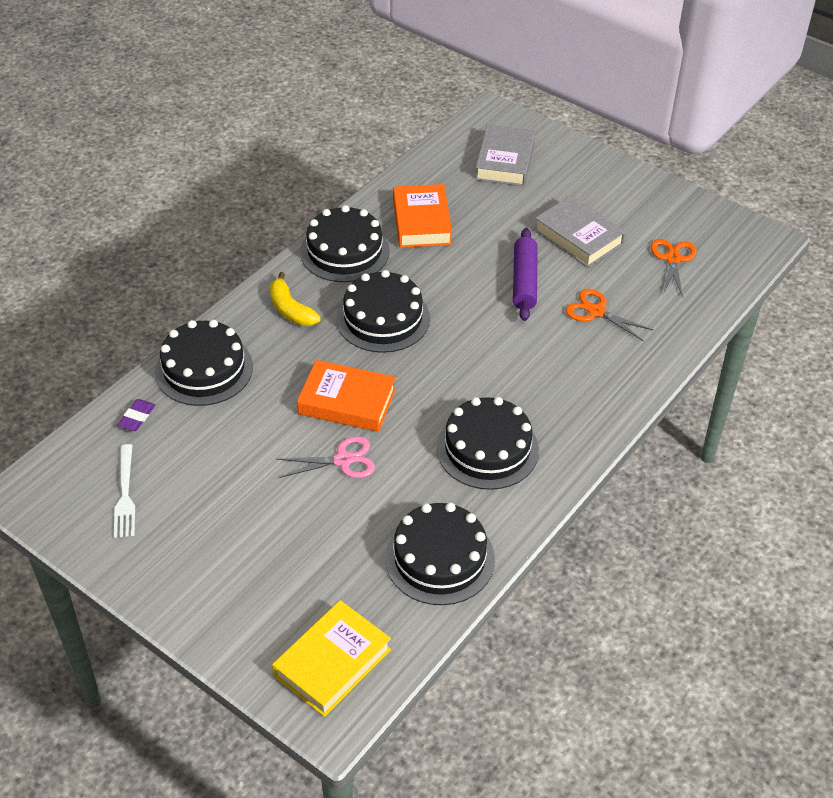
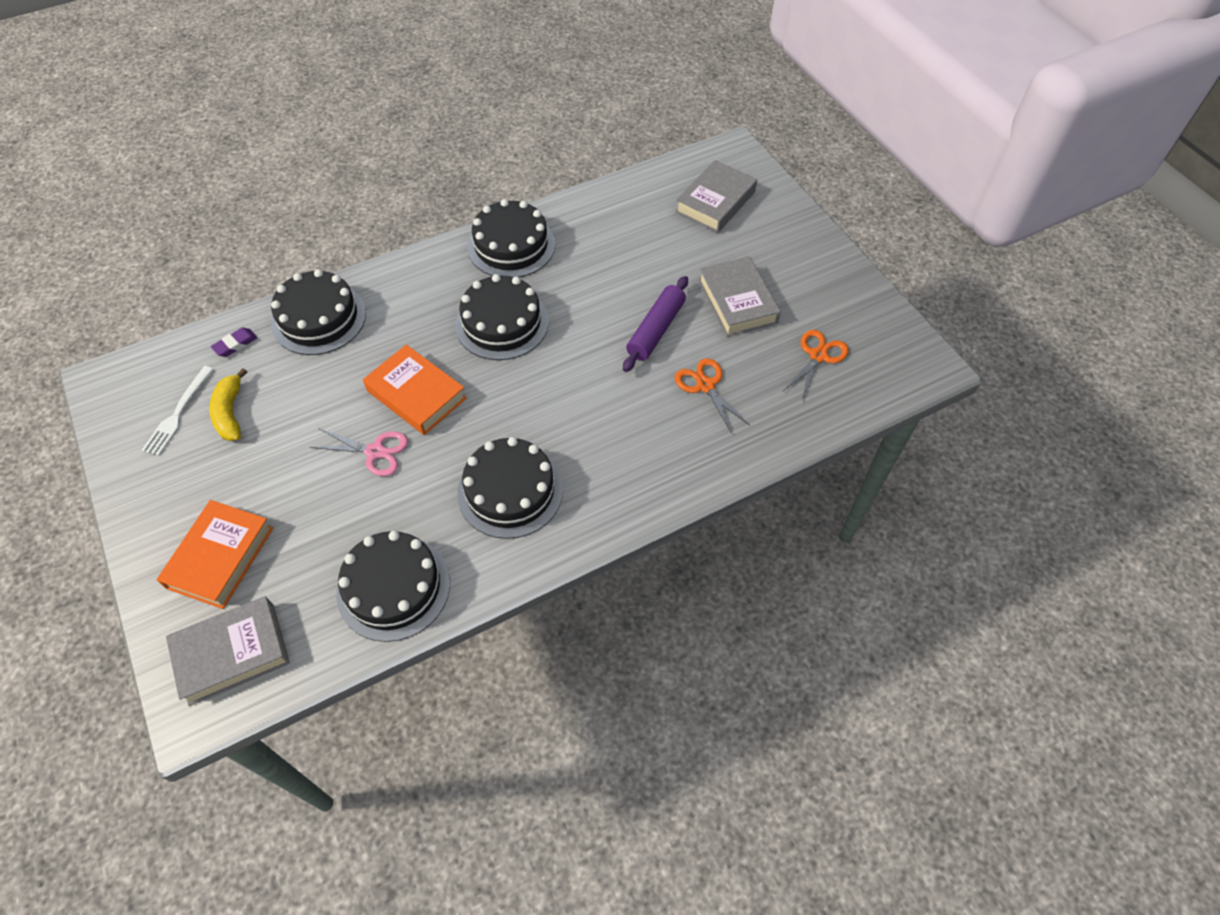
camera: 25 degrees right, 10 degrees up
(291, 309) = (428, 286): yellow banana -> yellow banana (230, 413)
(332, 662) = (232, 653): yellow book -> grey book
(421, 222) = (599, 238): orange book -> orange book (220, 557)

